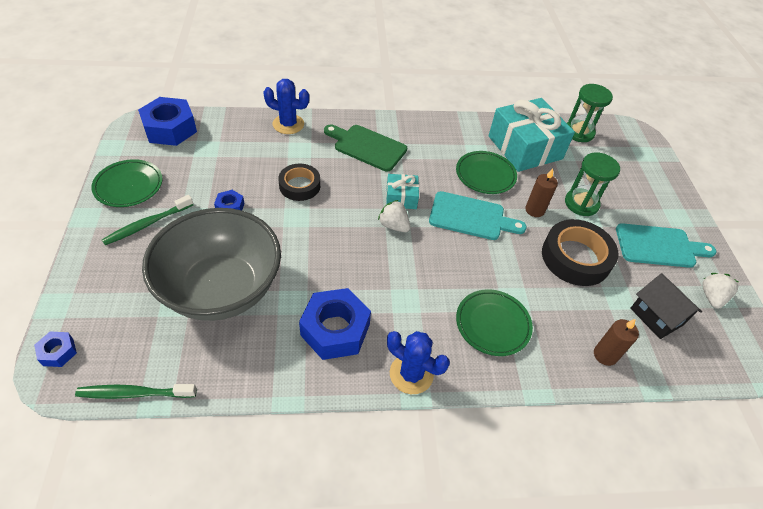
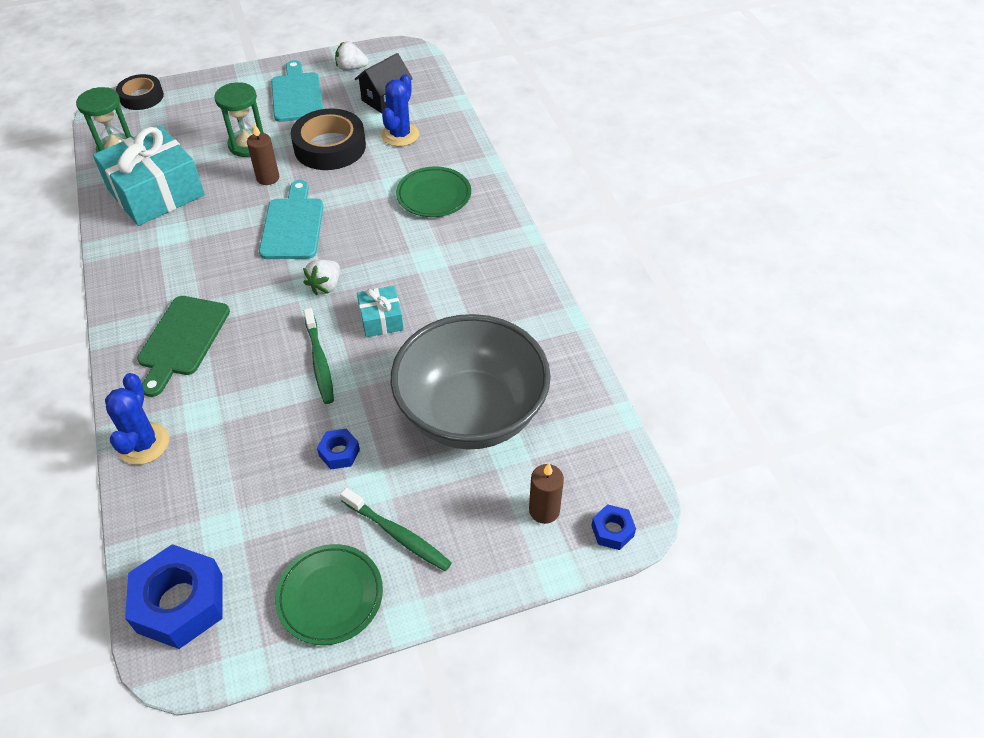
camera: 100 degrees left, 0 degrees up
(134, 393) = (623, 437): green toothbrush -> green toothbrush (319, 361)
(299, 186) = (279, 391): black tape -> black tape (141, 97)
(335, 330) = (485, 303): blue nut -> none
(401, 198) = (276, 288): turquoise gift -> turquoise gift (381, 319)
(411, 374) = (510, 241): blue cactus -> blue cactus (400, 135)
(485, 175) = (216, 221): green plate -> none
(605, 355) = (439, 127): brown candle -> brown candle (544, 510)

